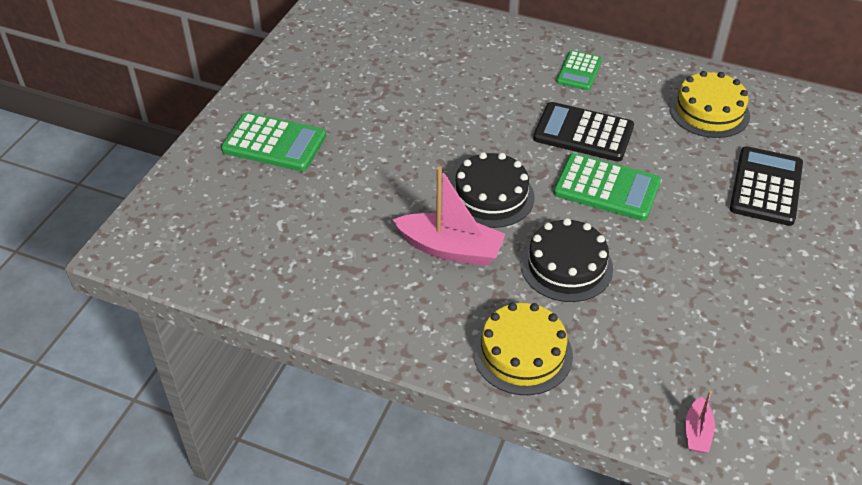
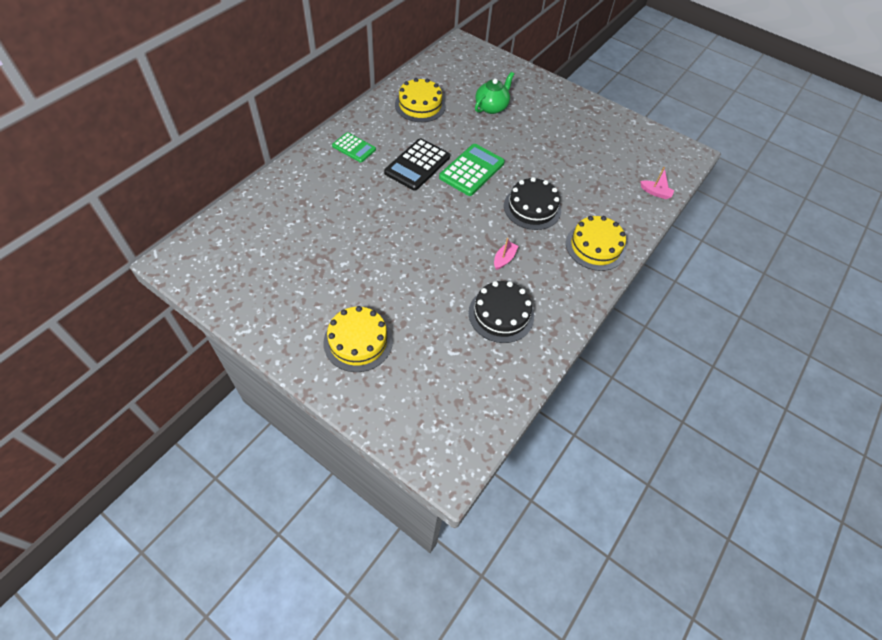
camera: 80 degrees left, 10 degrees up
(274, 143) = (358, 341): green calculator -> yellow cake
(450, 249) = (504, 259): pink boat -> pink boat, size x0.49
(491, 196) = (461, 226): black cake -> black cake (501, 314)
(766, 186) = (491, 107): black calculator -> green teapot

